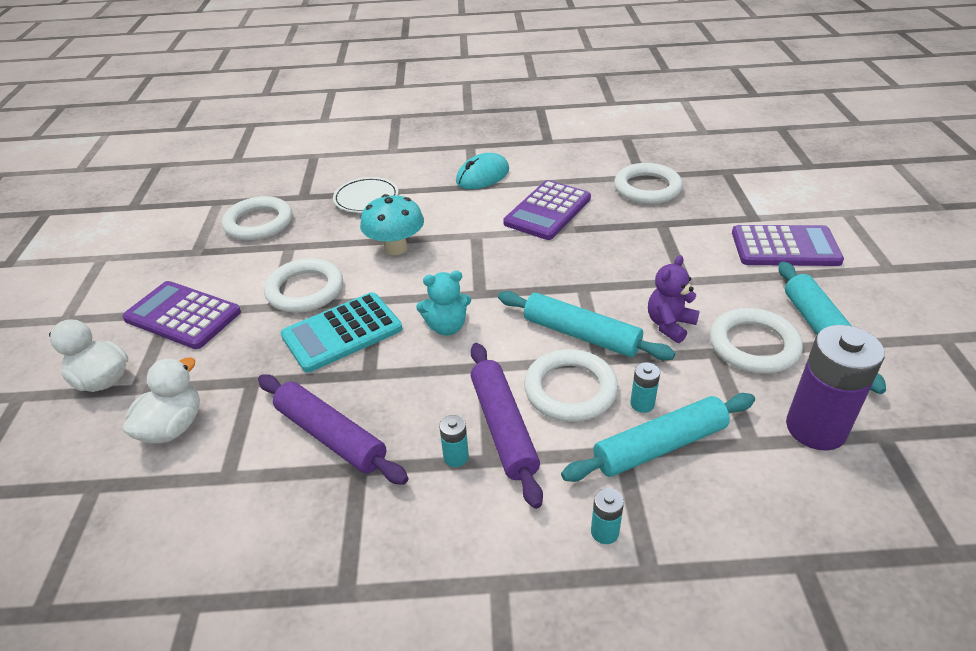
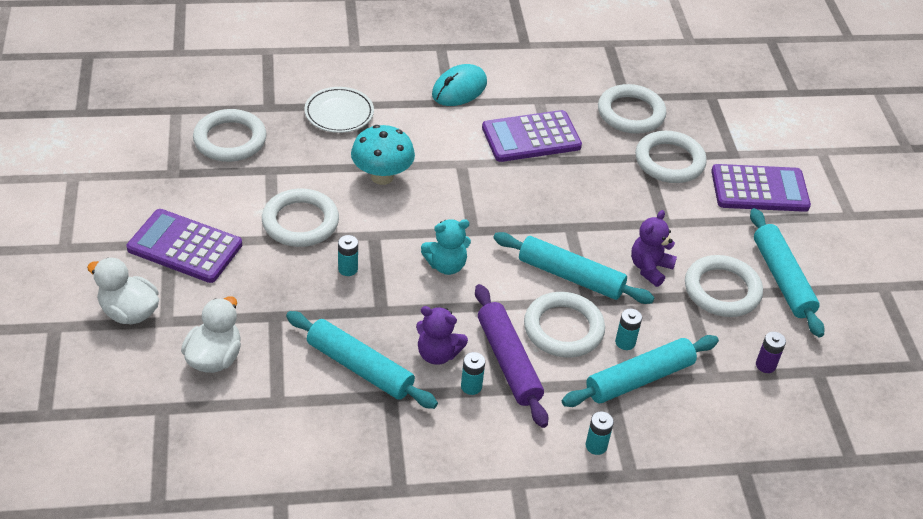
camera: 10 degrees left, 5 degrees up
(331, 436) = (360, 367): purple rolling pin -> turquoise rolling pin
(342, 333) = (348, 269): turquoise calculator -> turquoise battery
(422, 419) = (437, 354): none -> purple teddy bear
(548, 211) = (531, 137): purple calculator -> purple calculator turned 45 degrees clockwise
(687, 226) = (669, 161): none -> white ring
(816, 428) = (765, 365): purple battery -> purple battery, size x0.43

